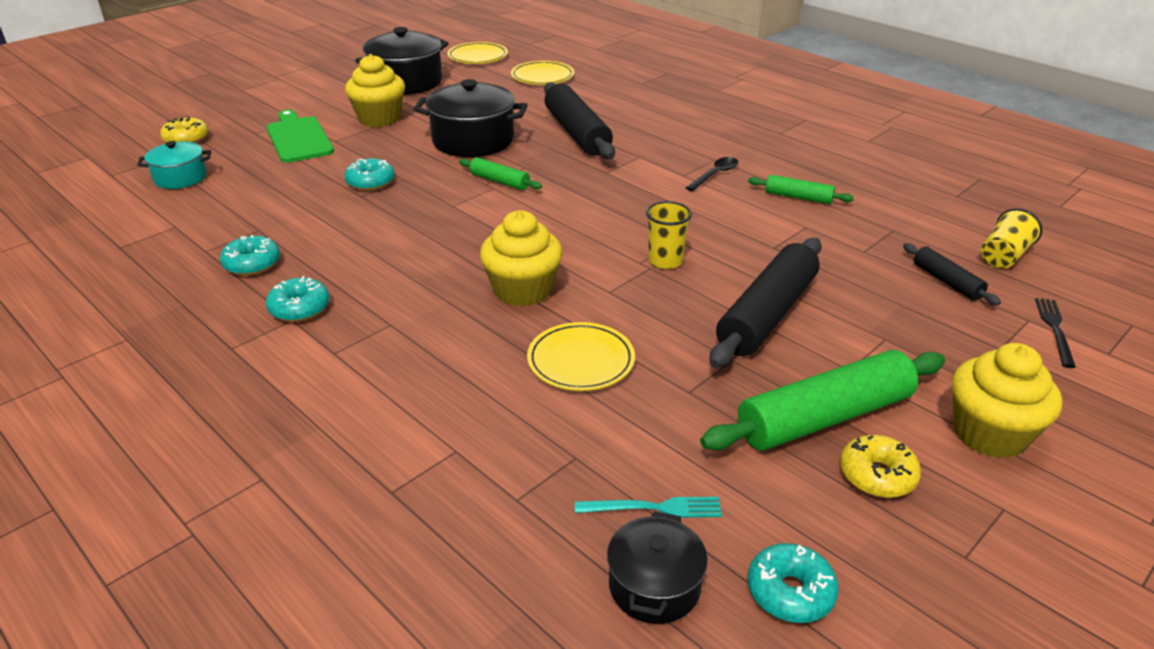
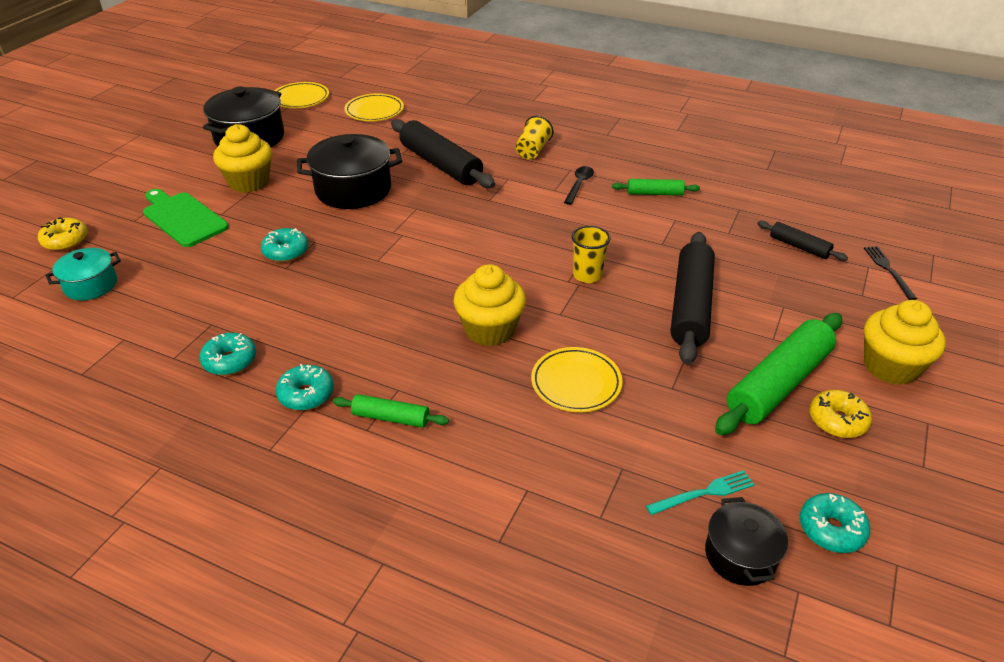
camera: 20 degrees left, 5 degrees up
(499, 181) = (403, 227): green rolling pin -> green rolling pin (391, 418)
(1003, 256) = (825, 216): yellow cup -> yellow cup (533, 150)

